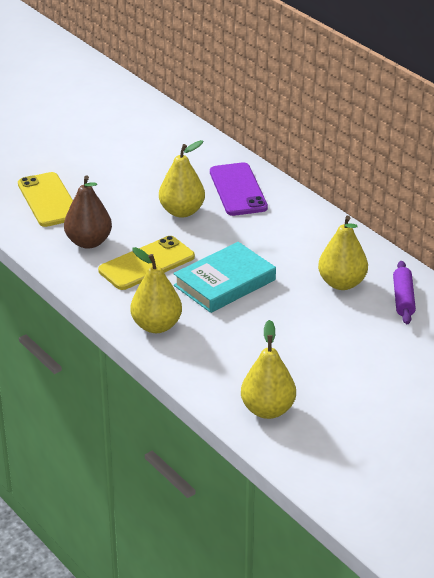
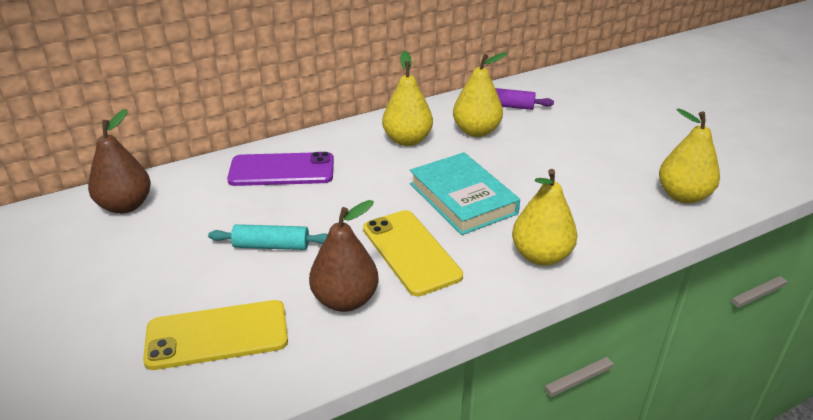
camera: 80 degrees left, 0 degrees up
(139, 203) = (271, 246): none -> turquoise rolling pin
(171, 135) = (126, 205): none -> brown pear
(182, 211) = (307, 214): yellow pear -> yellow pear (407, 140)

